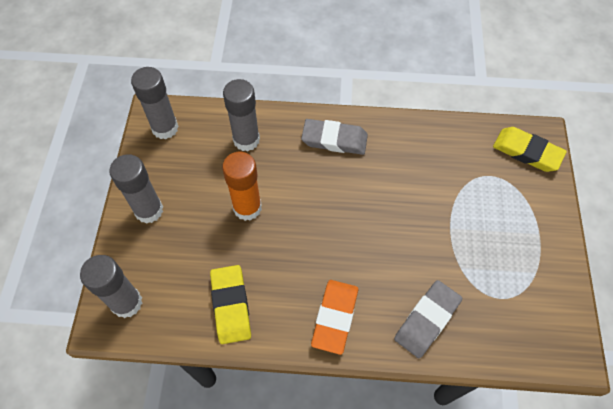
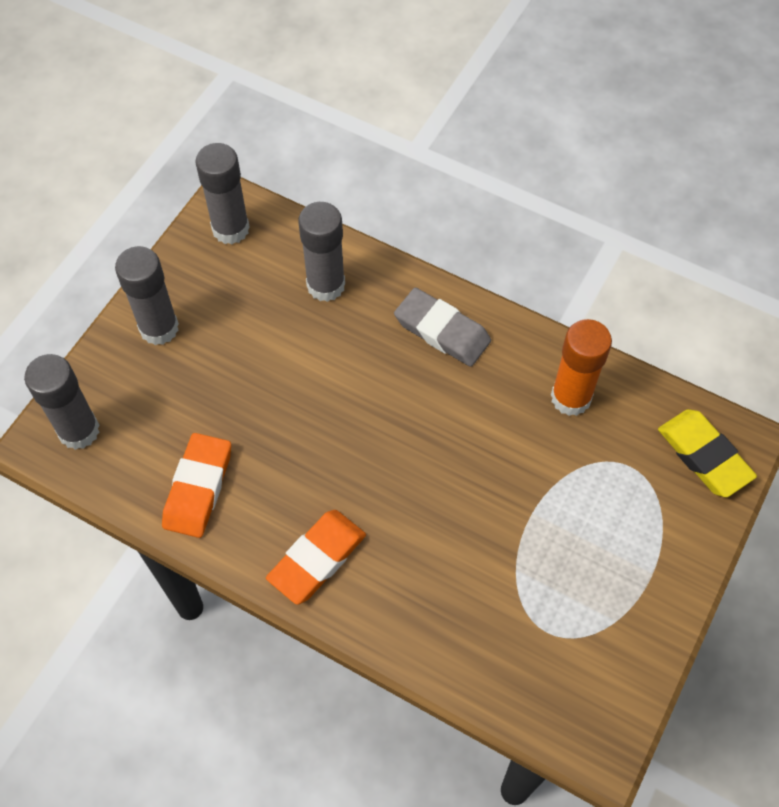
camera: 25 degrees right, 0 degrees up
(231, 305) = (198, 488): yellow eraser -> orange eraser
(247, 208) = (281, 375): orange glue stick -> orange glue stick (570, 398)
(427, 320) = (432, 615): grey eraser -> none

